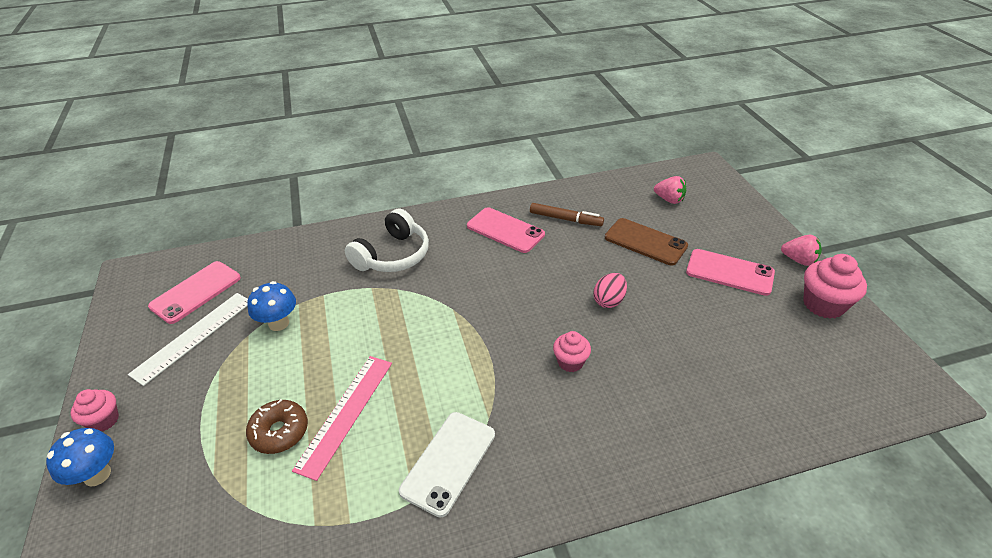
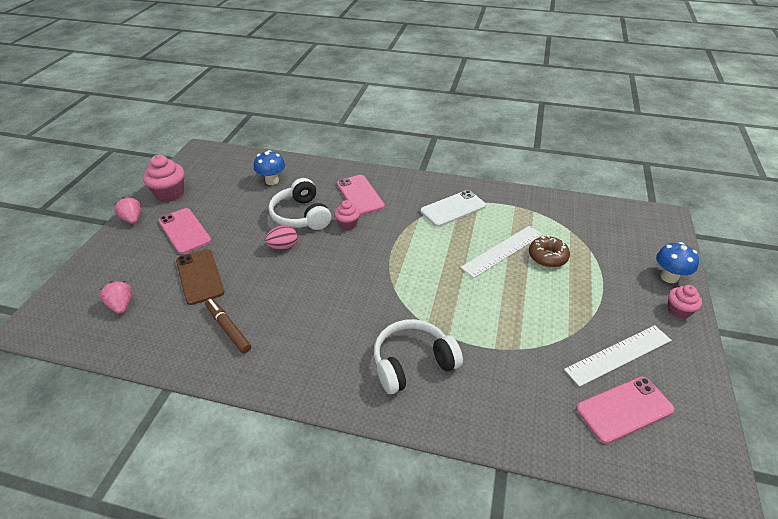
camera: 150 degrees left, 0 degrees up
(279, 323) = (540, 335): blue mushroom -> blue mushroom (272, 181)
(345, 413) = (502, 251): pink ruler -> white ruler
(505, 230) = (291, 342): pink phone -> pink phone (360, 195)
(638, 348) = (301, 216): none -> white headphones

